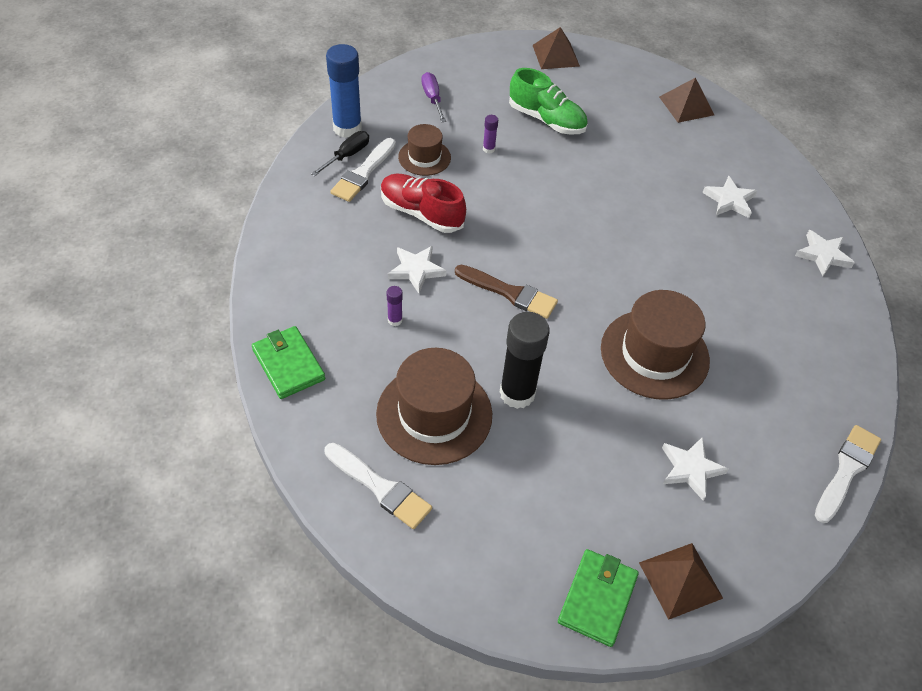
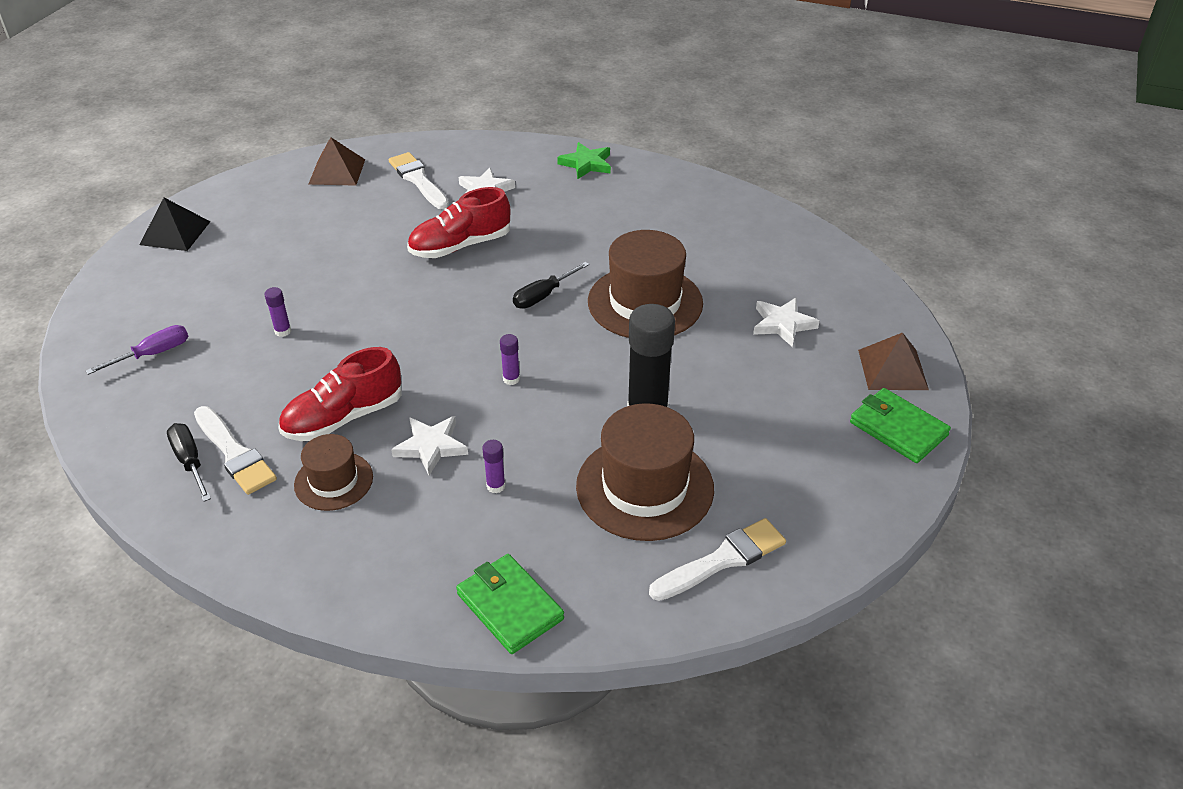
camera: 65 degrees left, 10 degrees down
(288, 364) = (510, 606): green wallet -> green wallet turned 60 degrees clockwise
(347, 128) = (138, 449): blue glue stick -> none
(424, 157) = (252, 389): brown hat -> brown hat (333, 481)
(432, 98) = (154, 354): purple screwdriver -> purple screwdriver turned 135 degrees clockwise
(509, 293) = (511, 379): brown brush -> purple glue stick
(546, 120) = (274, 272): green shoe -> none
(555, 55) = (175, 233): brown pyramid -> black pyramid
(618, 281) = (542, 296): none -> black screwdriver
(647, 209) = (460, 246): none -> red shoe
(823, 255) = (586, 164): white star -> green star
(846, 470) = (816, 237): white brush -> white brush (418, 180)

